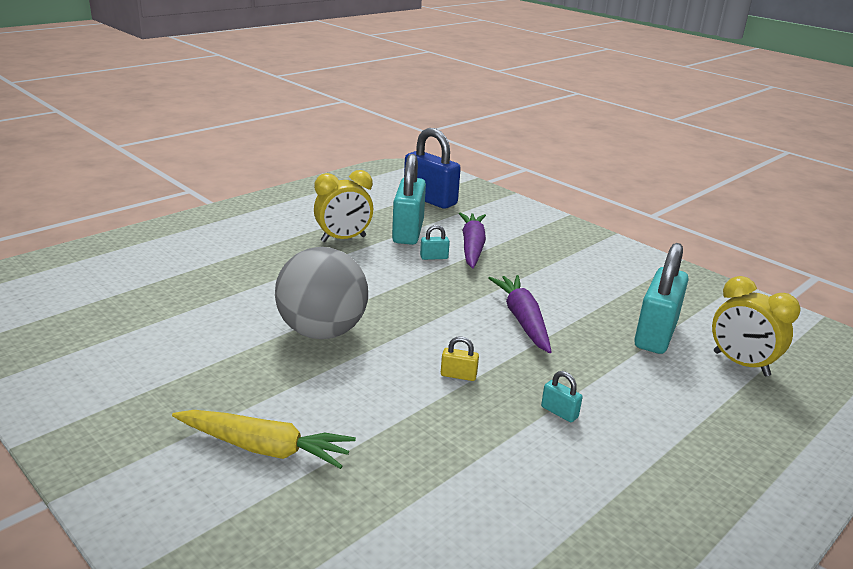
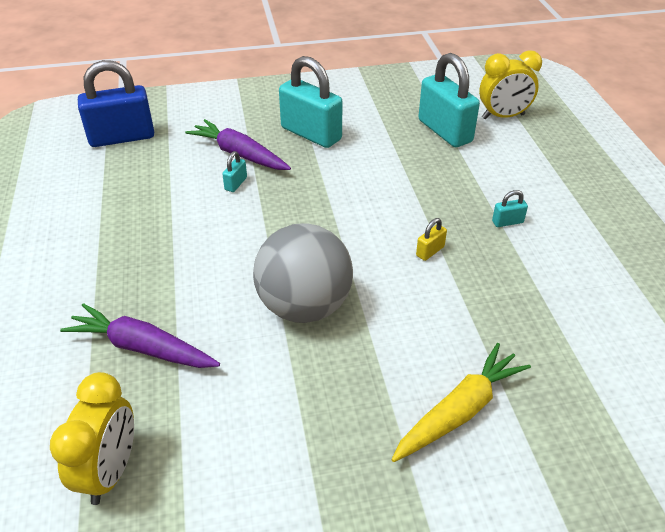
camera: 55 degrees left, 15 degrees up
(343, 239) = (142, 225): yellow clock -> yellow clock (110, 471)
(408, 232) = (172, 178): turquoise padlock -> turquoise padlock (311, 134)
(522, 320) = (378, 182): purple carrot -> purple carrot (142, 347)

